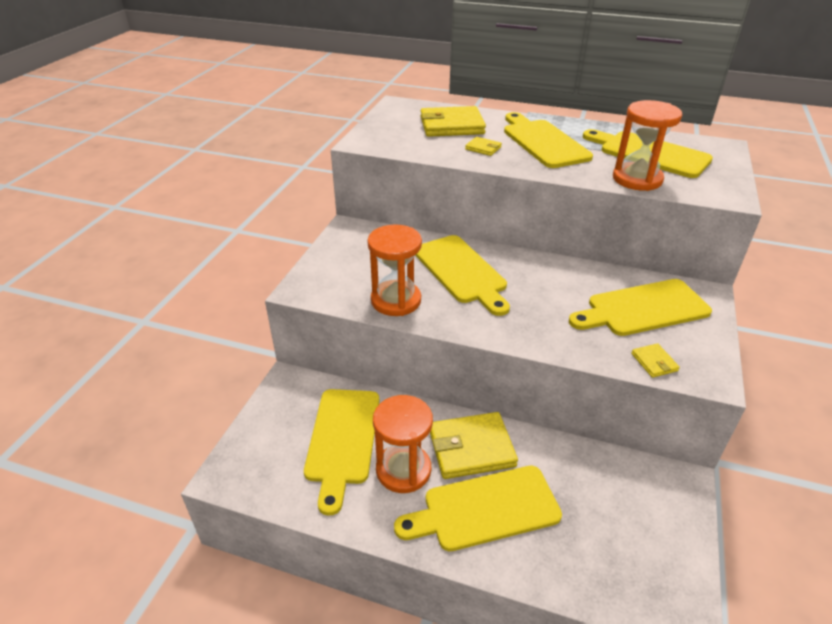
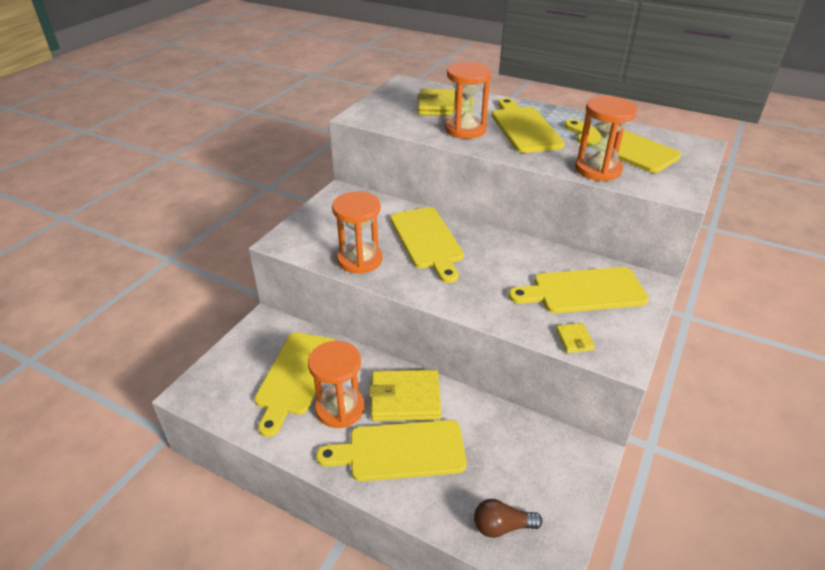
camera: 10 degrees right, 0 degrees up
(483, 148) = (465, 129): yellow wallet -> orange hourglass
(620, 578) = (502, 526): none -> brown light bulb

